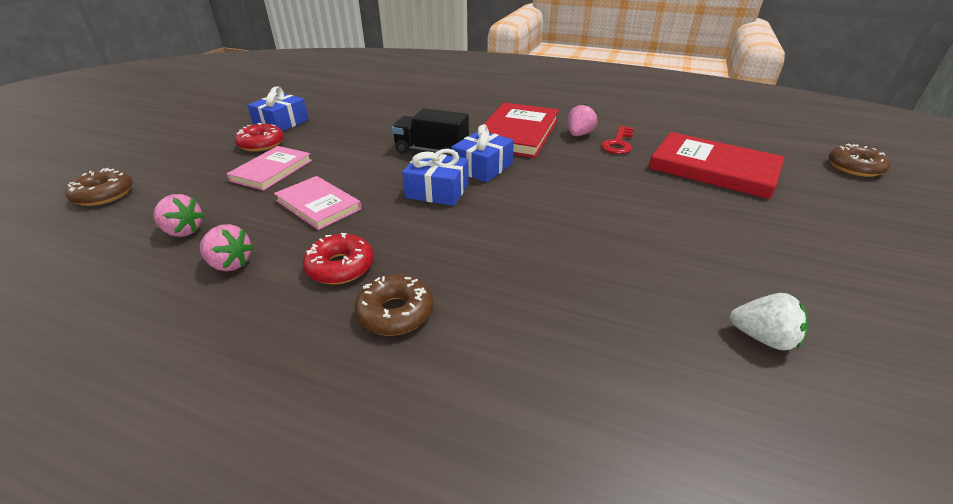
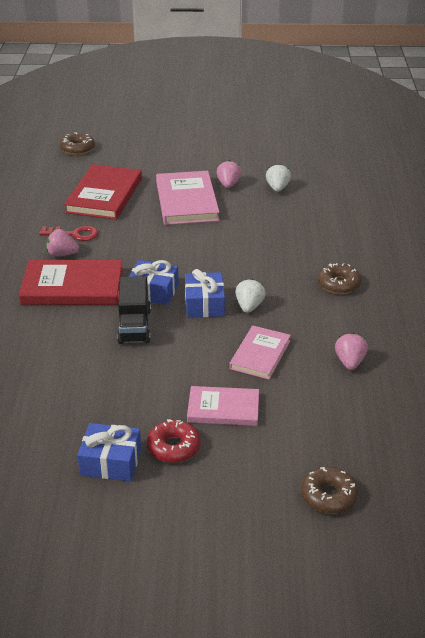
camera: 110 degrees left, 0 degrees up
(183, 231) = (337, 406): pink strawberry -> pink strawberry (228, 184)
(340, 267) = (319, 316): red donut -> none
(408, 218) = (249, 306): none -> white strawberry
(699, 223) = (187, 201): none -> pink book

